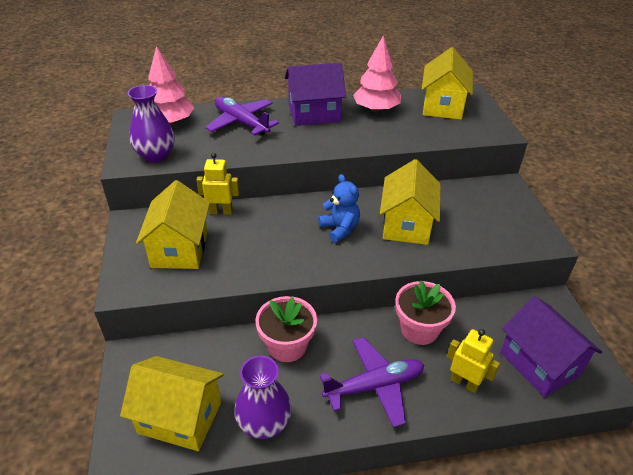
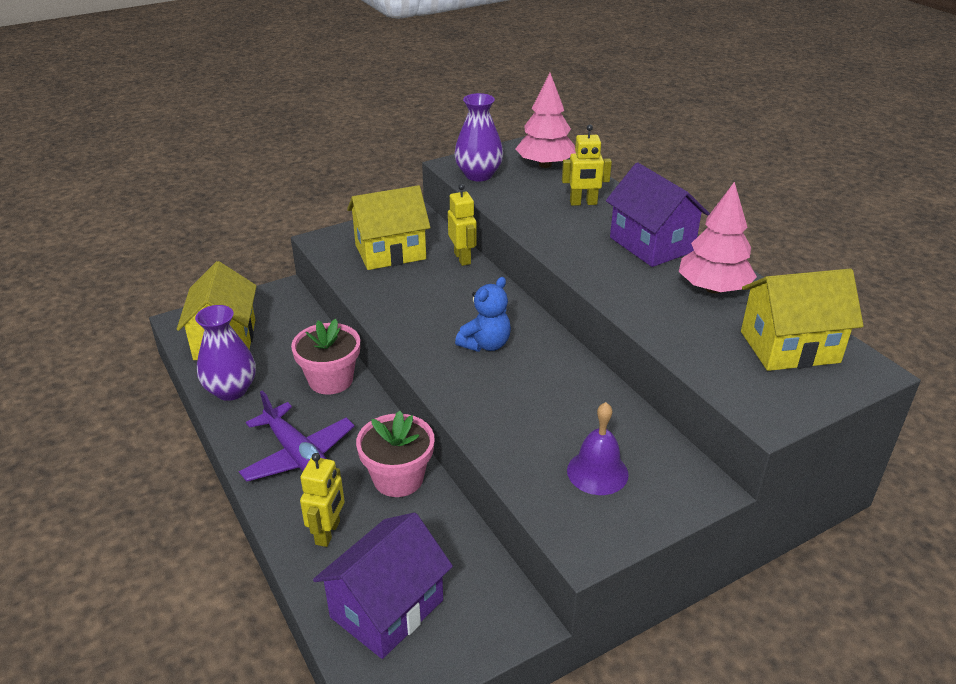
camera: 70 degrees right, 5 degrees down
(241, 122) = (583, 203): purple plane -> yellow robot
(406, 224) = (530, 396): yellow house -> none
(486, 218) = (597, 472): none -> purple bell

